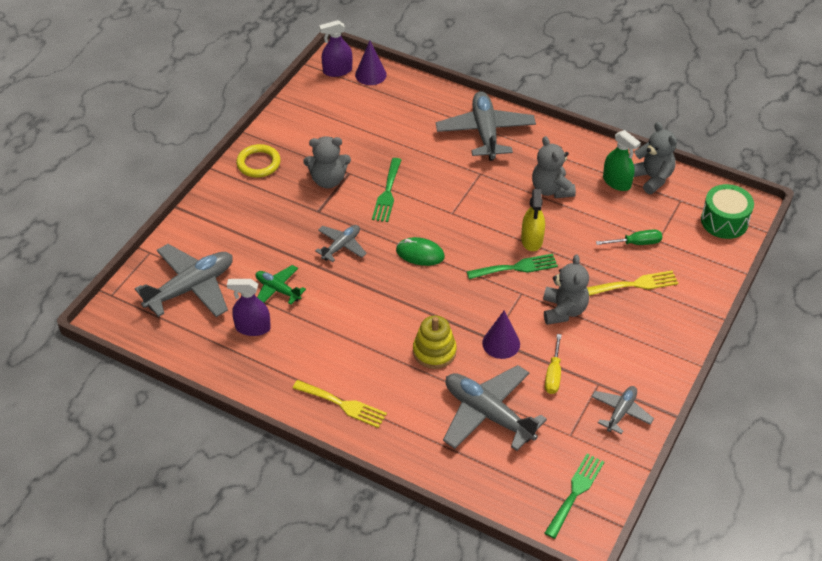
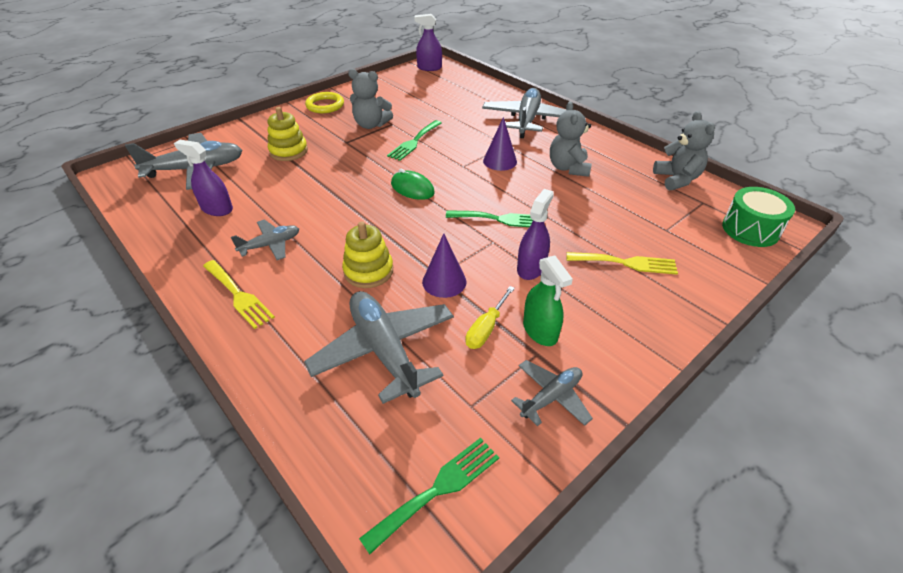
camera: 20 degrees right, 5 degrees down
(267, 239) = (288, 151): none -> yellow stacking toy
(278, 290) = (264, 186): green plane -> none
(341, 246) = (346, 168): grey plane -> grey plane (270, 245)
(370, 74) = (453, 73): purple cone -> purple cone (500, 161)
(532, 240) = (528, 201): yellow spray bottle -> none
(563, 310) = (531, 268): grey teddy bear -> purple spray bottle
(617, 182) = (638, 175): green spray bottle -> green spray bottle (540, 330)
(636, 243) = (640, 227): green screwdriver -> none

